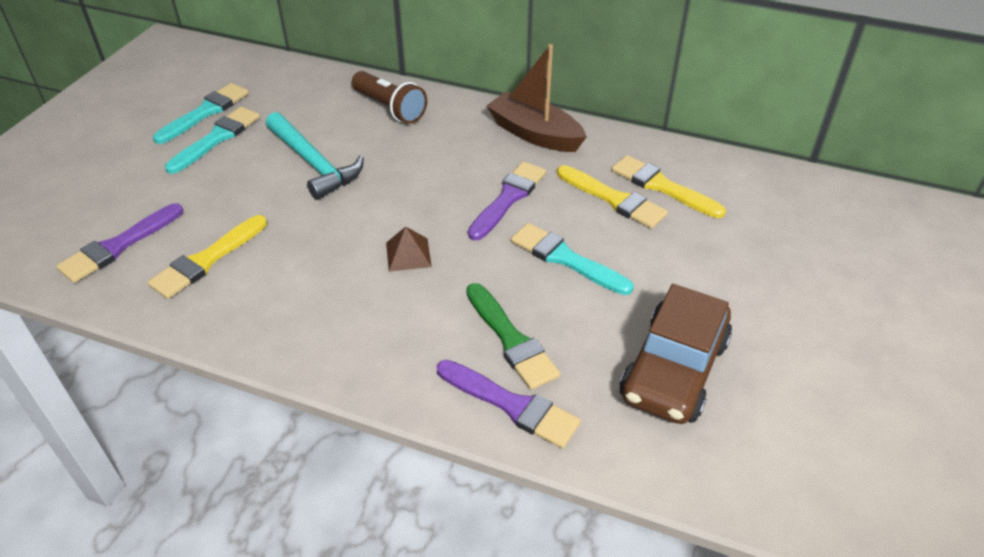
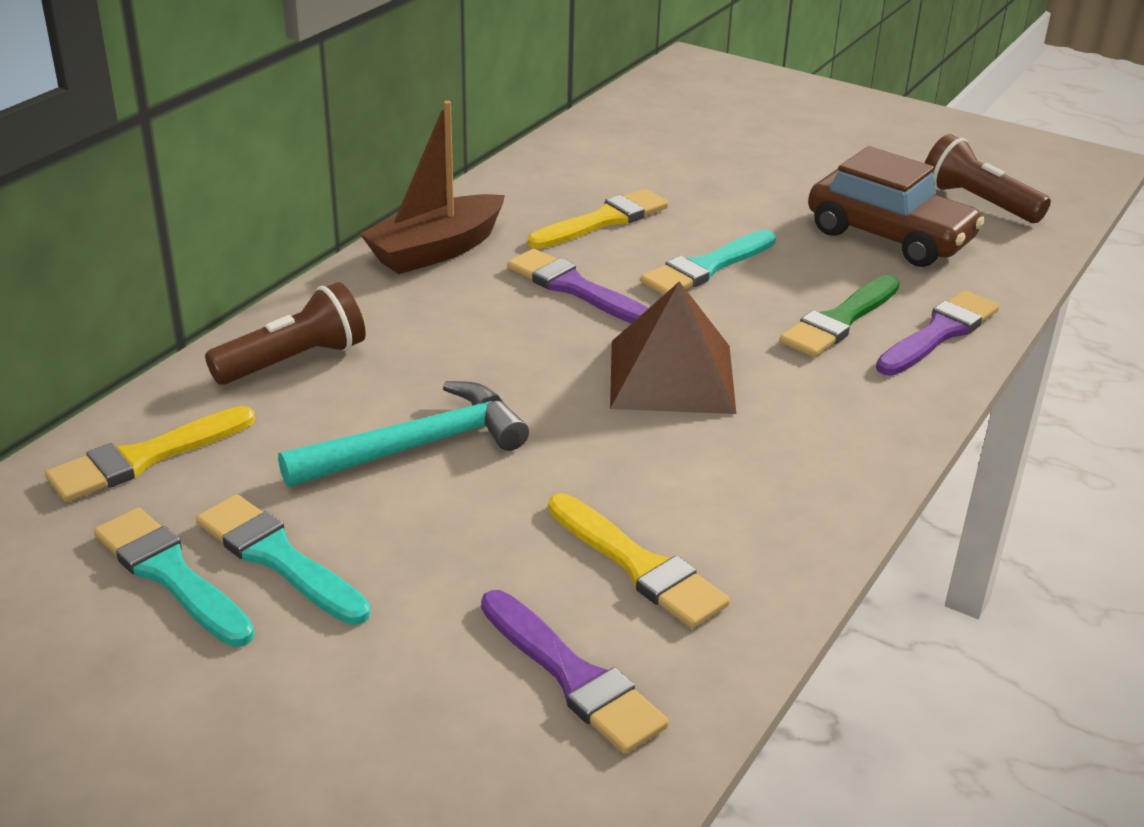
camera: 80 degrees left, 10 degrees down
(408, 254) = (671, 376): brown pyramid -> brown pyramid, size x2.00
(511, 340) = (840, 320): green brush -> green brush turned 150 degrees clockwise
(662, 186) = (589, 188): yellow brush -> yellow brush (145, 458)
(788, 441) = (977, 202): none -> brown flashlight

